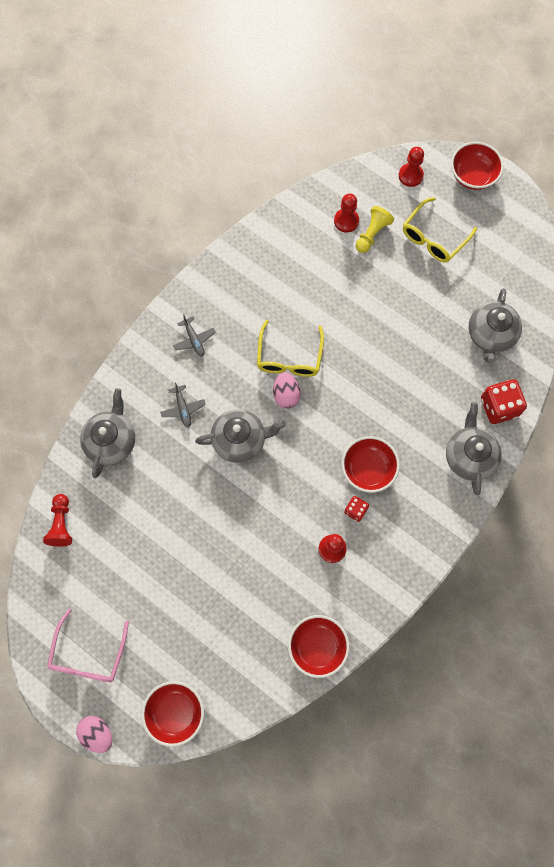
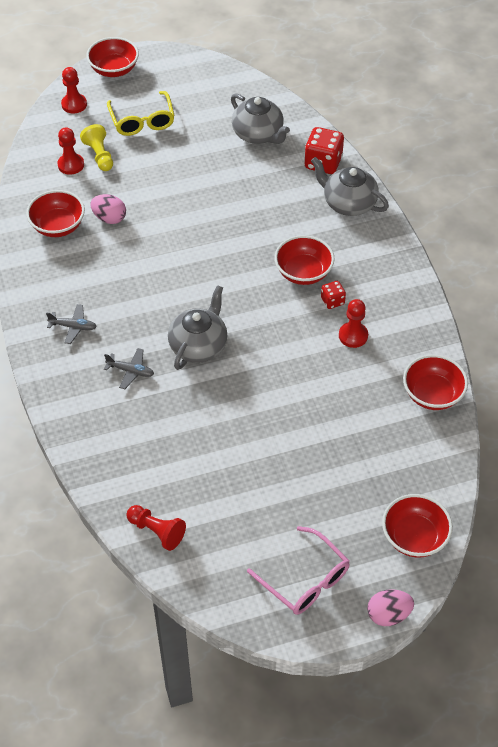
camera: 55 degrees left, 20 degrees down
(111, 441) = (111, 444): grey teapot -> none
(279, 258) = (58, 226): none -> red bowl
(286, 395) = (187, 290): pink egg -> pink egg (109, 218)
(289, 357) = (155, 269): yellow glasses -> none

